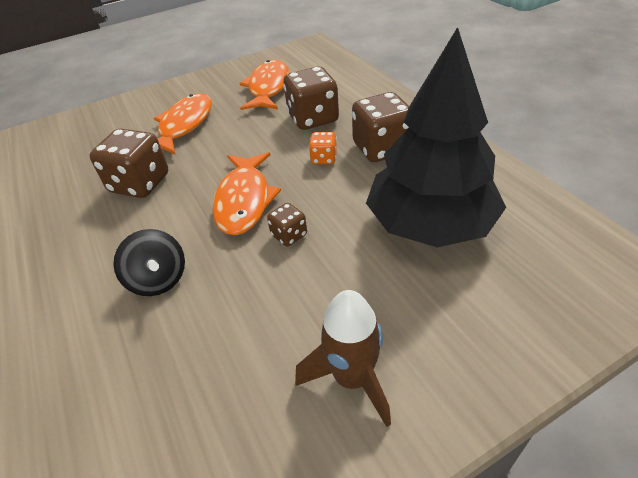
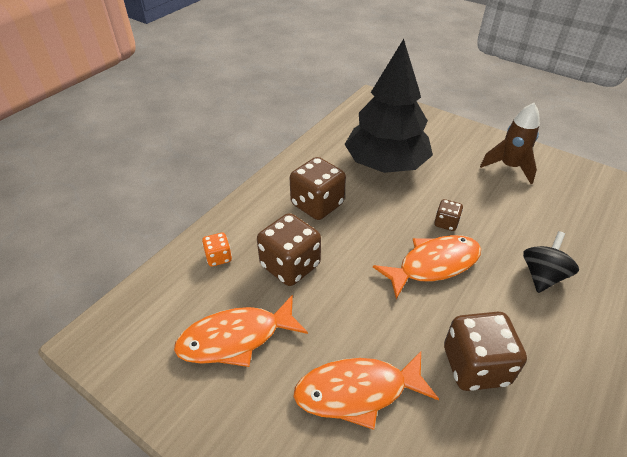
camera: 120 degrees left, 0 degrees up
(324, 158) = (350, 235): orange dice -> orange dice (218, 257)

